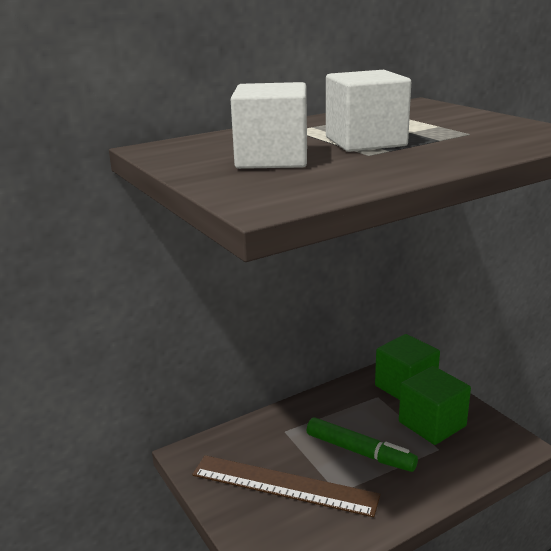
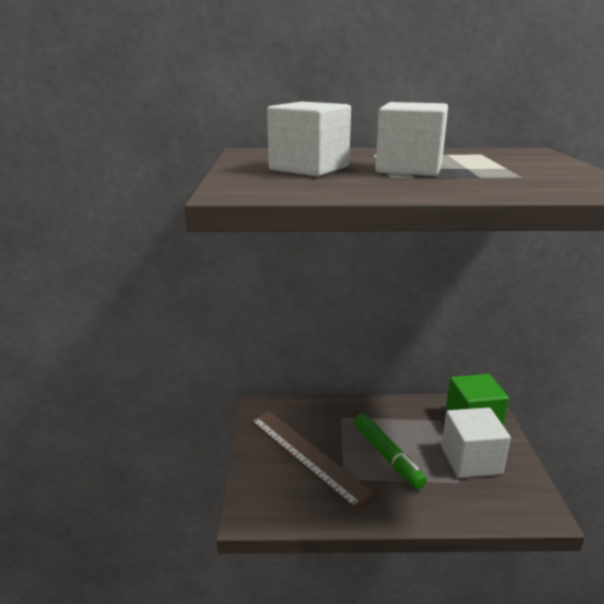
camera: 30 degrees right, 0 degrees up
(432, 424) = (471, 460): green cube -> white cube

